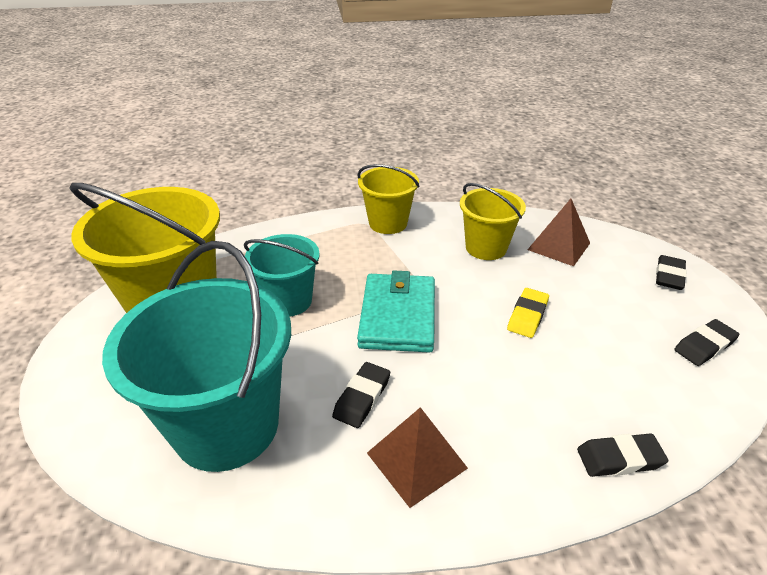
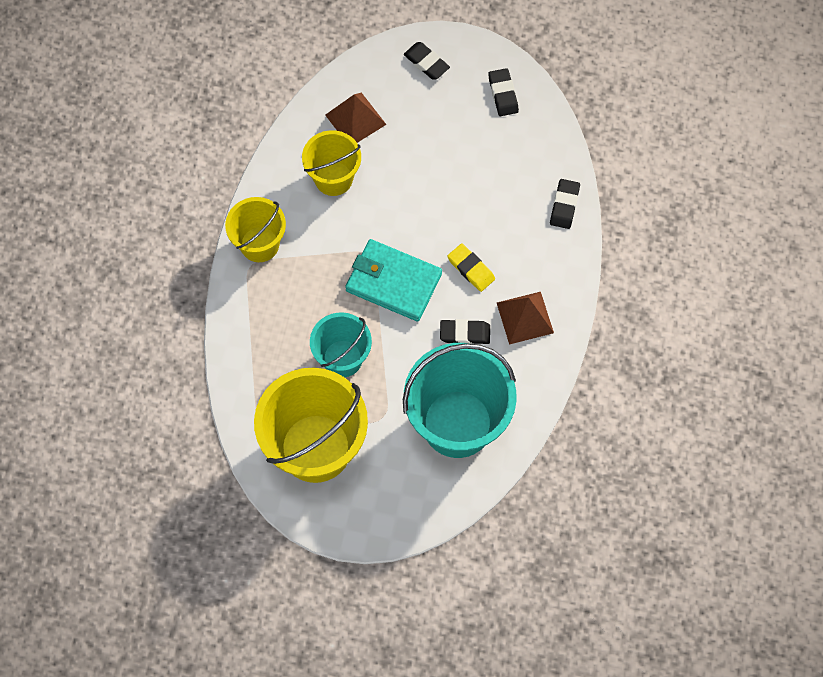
camera: 70 degrees left, 30 degrees up
(362, 397) = (465, 333): black eraser -> black eraser turned 45 degrees counterclockwise
(527, 316) = (429, 190): yellow eraser -> yellow eraser (471, 269)

